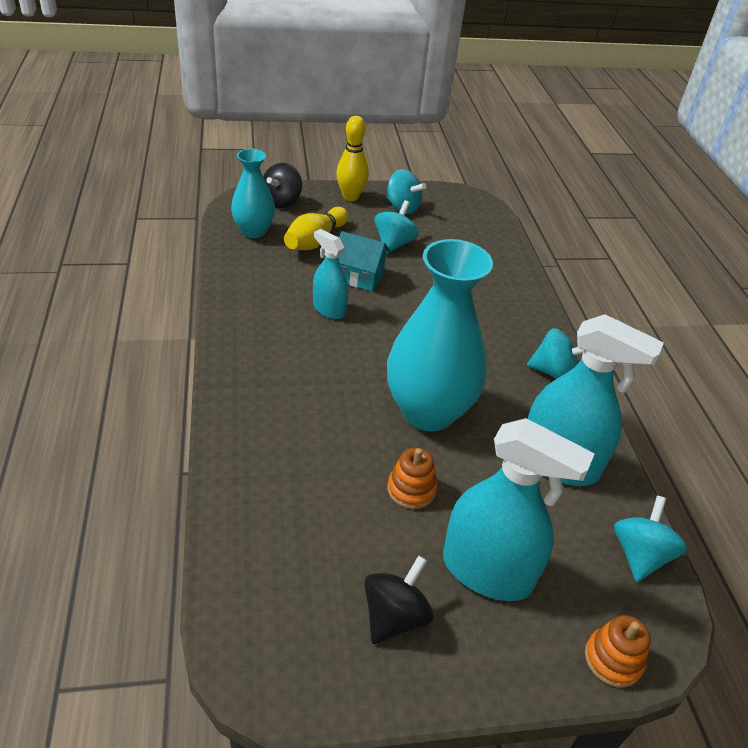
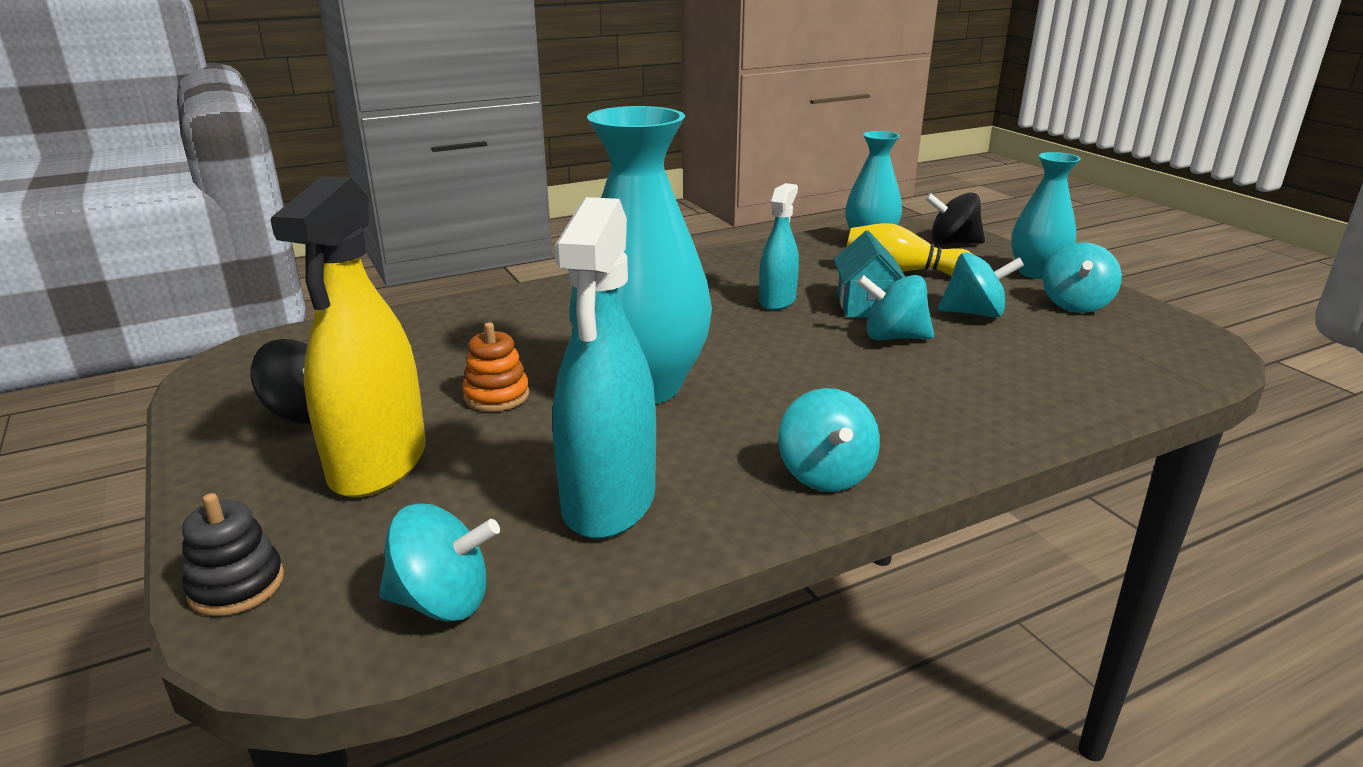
camera: 75 degrees right, 15 degrees down
(350, 197) = (1036, 272): yellow bowling pin -> turquoise vase
(410, 286) = (893, 337): none -> turquoise spinning top
(487, 571) = (378, 464): turquoise spray bottle -> yellow spray bottle
(613, 659) = (236, 585): orange stacking toy -> black stacking toy

